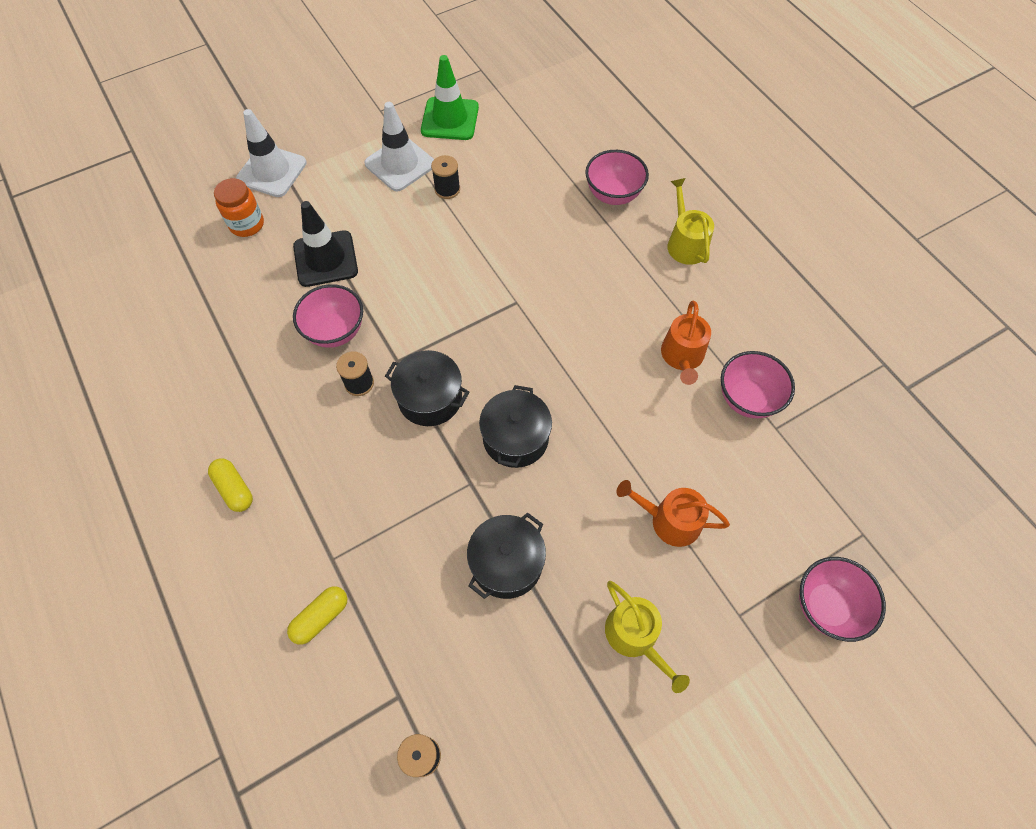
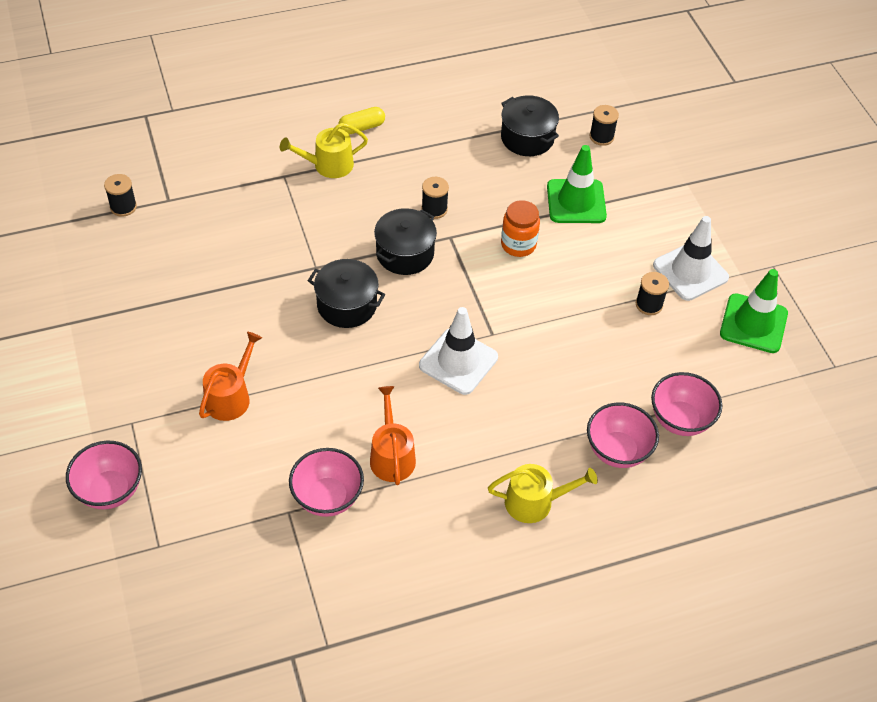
camera: 100 degrees right, 10 degrees down
(226, 249) = (601, 137): none -> black spool
(247, 224) = (628, 152): orange jar -> orange jar (518, 244)
(271, 171) = (694, 174): white traffic cone -> white traffic cone (458, 361)
(321, 617) = (242, 165): yellow capsule -> none
(325, 259) = (576, 201): black traffic cone -> green traffic cone
(335, 331) = (492, 200): pink bowl -> pink bowl (680, 420)
(506, 563) = (238, 278): black pot -> black pot (527, 138)
(635, 637) = (146, 347): yellow watering can -> yellow watering can (328, 165)
(682, 357) = (391, 456): orange watering can -> orange watering can turned 60 degrees clockwise

